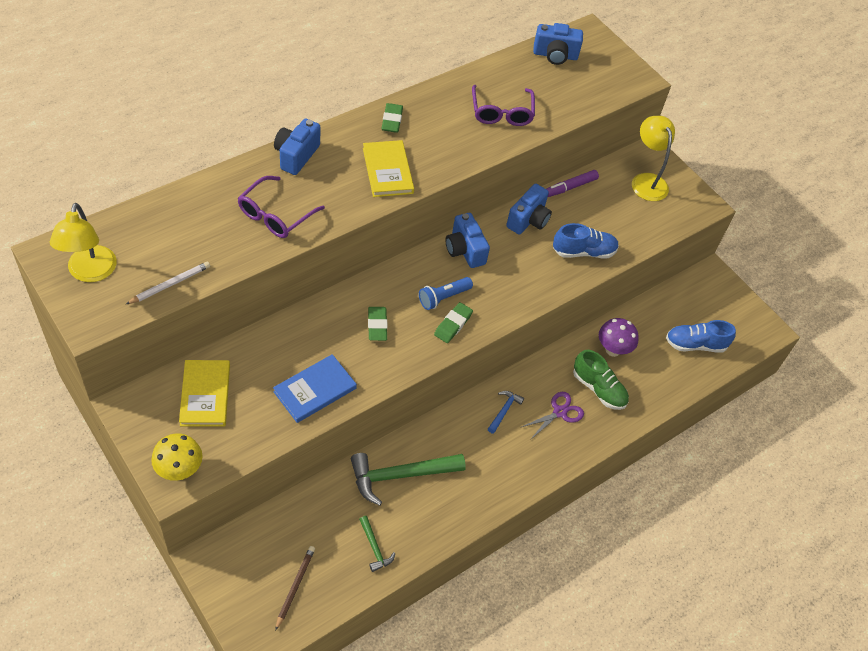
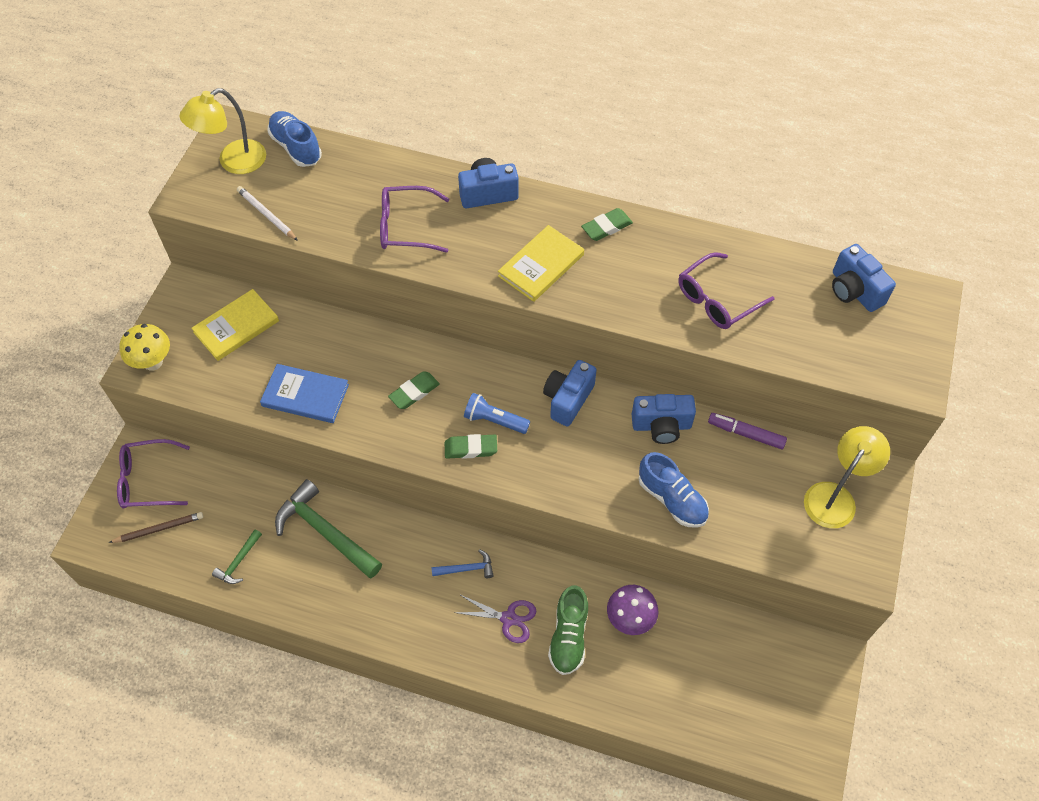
camera: 60 degrees right, 5 degrees up
(170, 284) = (267, 215): white pencil -> white pencil turned 150 degrees counterclockwise
(242, 569) = (147, 480): none -> purple glasses
(695, 344) = (716, 697): blue shoe -> blue shoe (296, 147)

